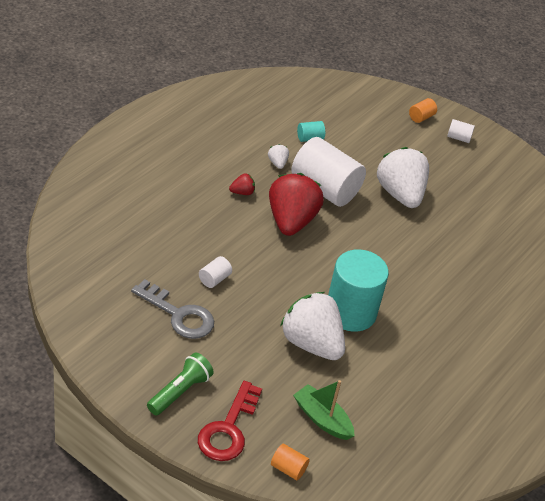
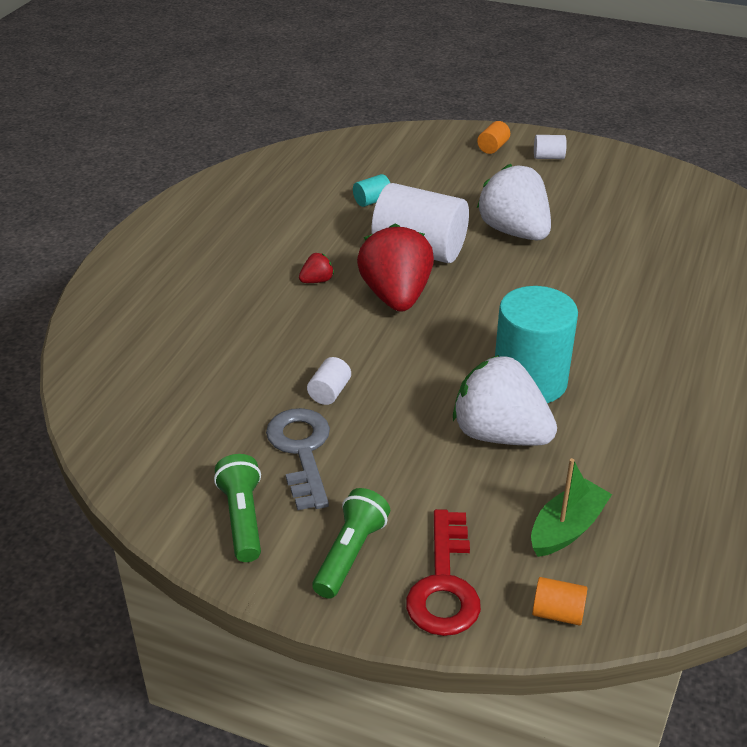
camera: 10 degrees left, 5 degrees down
(124, 348) = (242, 518): none -> green flashlight
(179, 315) = (301, 451): grey key -> grey key turned 120 degrees counterclockwise
(277, 163) = (345, 237): white strawberry -> none
(322, 419) = (567, 528): green boat -> green boat turned 105 degrees clockwise

